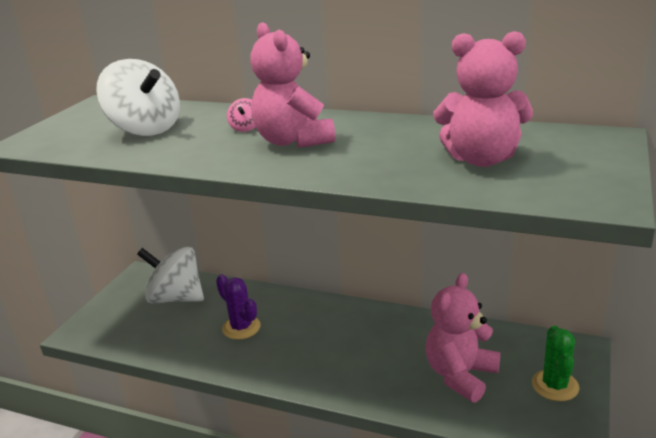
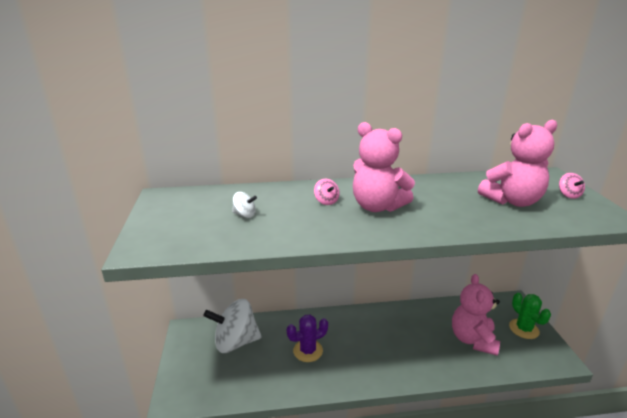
camera: 30 degrees left, 0 degrees up
(145, 129) = (244, 215): white spinning top -> white spinning top, size x0.41
(241, 327) = (308, 351): purple cactus -> purple cactus turned 45 degrees counterclockwise
(587, 164) = (568, 195): none -> pink spinning top

